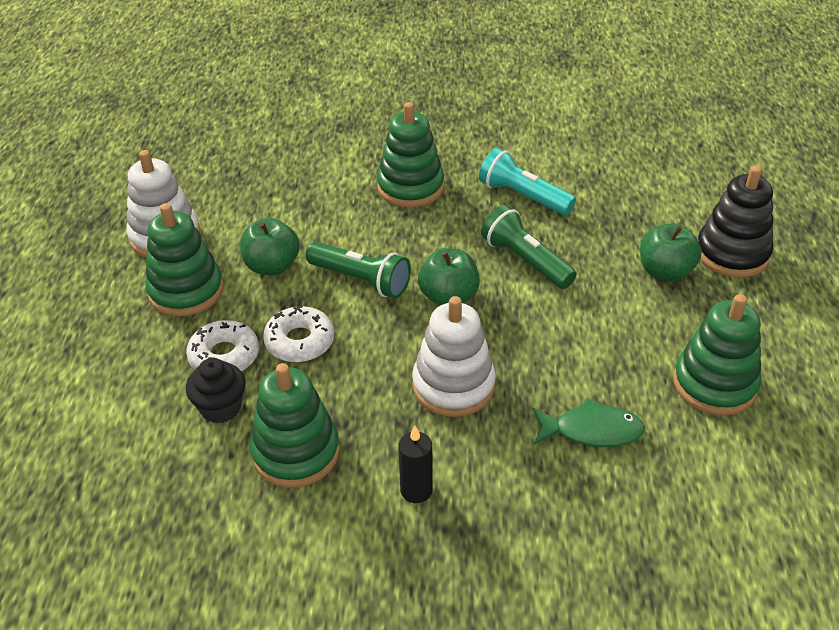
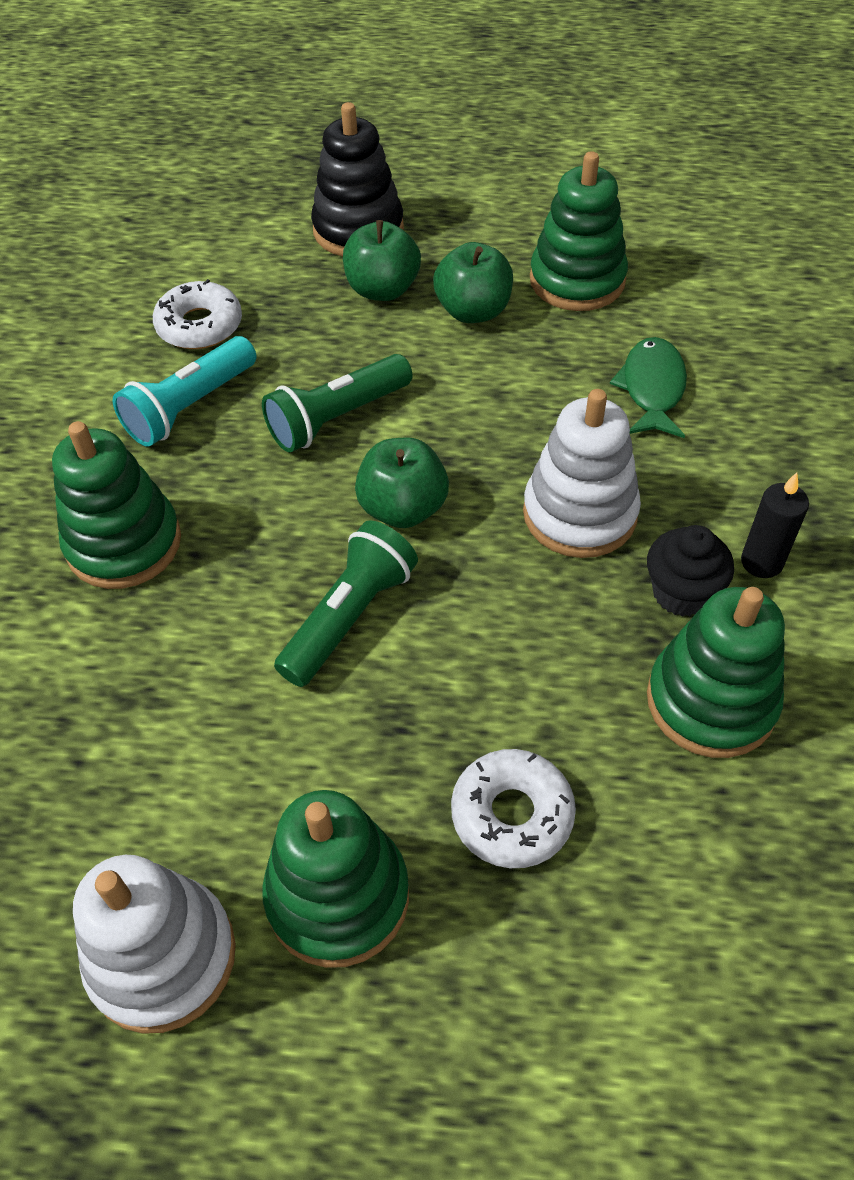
camera: 85 degrees left, 10 degrees up
(221, 408) = (628, 811): black cupcake -> black cupcake (681, 593)
(272, 266) = (292, 750): green apple -> green apple (473, 311)
(299, 341) = (484, 702): white donut -> white donut (200, 326)

